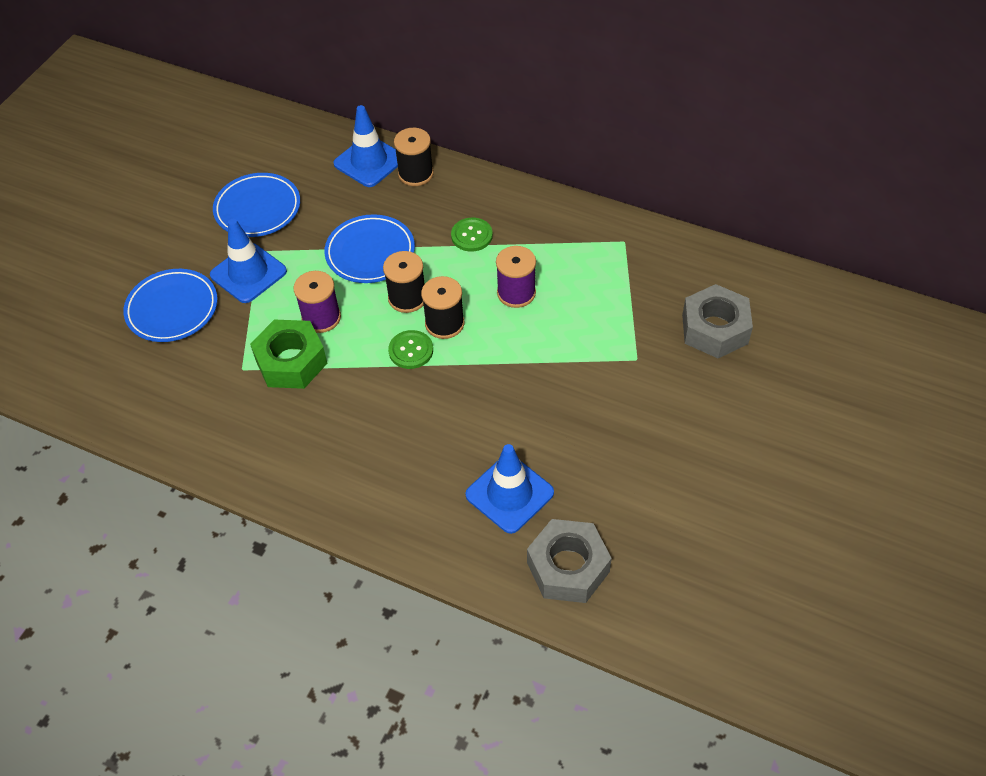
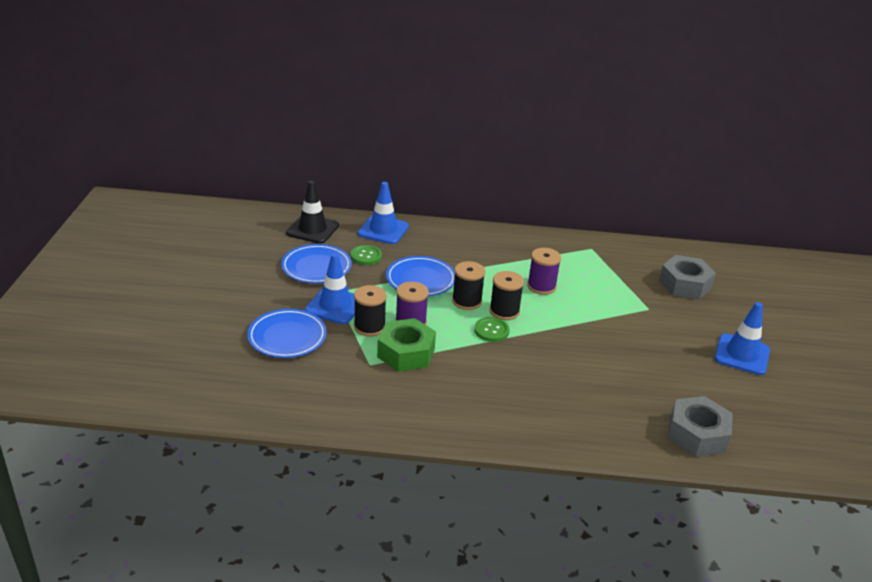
camera: 25 degrees left, 20 degrees down
(284, 146) = (312, 229): none -> black traffic cone
(416, 174) = (422, 232): black spool -> black spool (369, 327)
(471, 236) = (487, 260): green button -> green button (366, 256)
(509, 494) = (624, 400): blue traffic cone -> blue traffic cone (742, 354)

